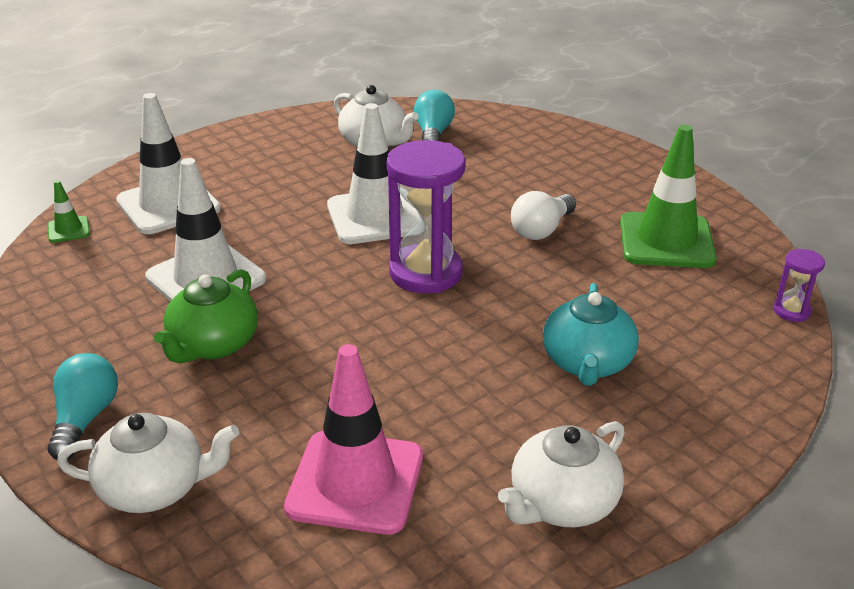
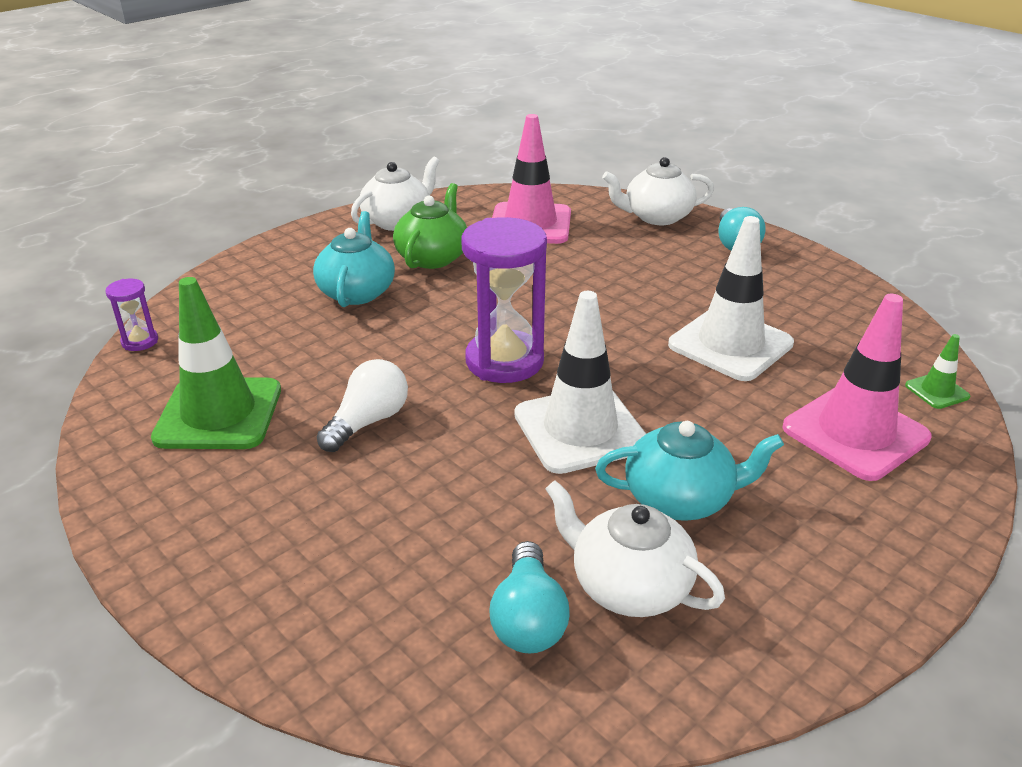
camera: 175 degrees right, 0 degrees up
(168, 205) = (855, 433): white traffic cone -> pink traffic cone
(213, 345) = (678, 290): green teapot -> green teapot (433, 257)
(323, 176) = (680, 498): none -> turquoise teapot

